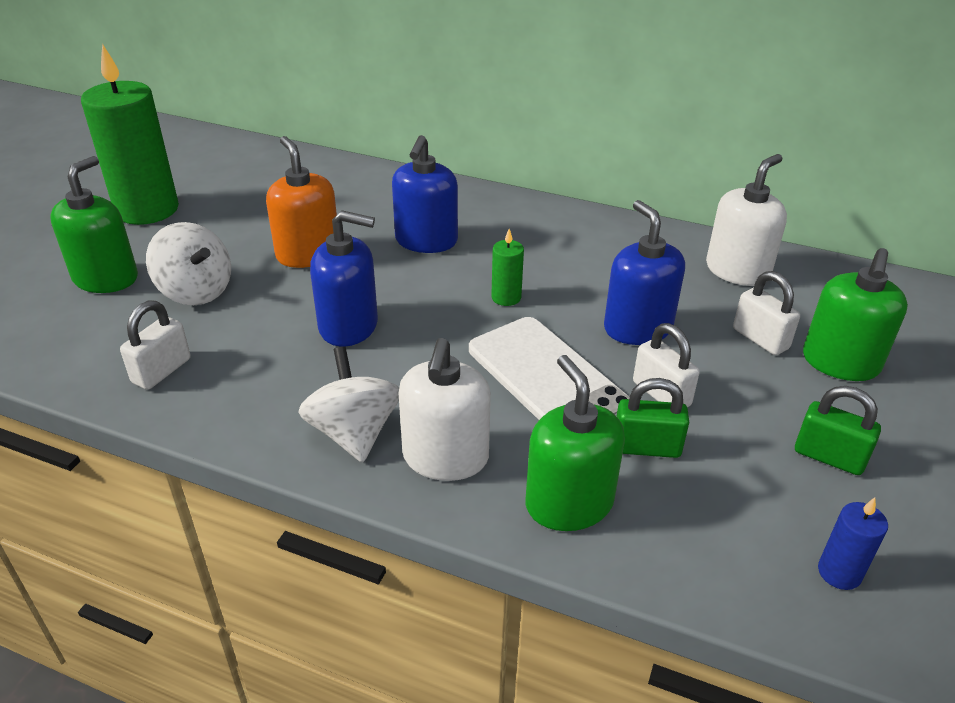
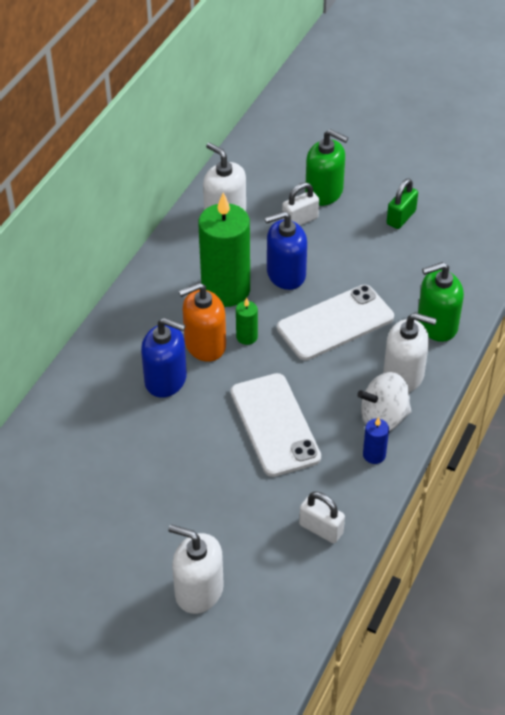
camera: 85 degrees left, 10 degrees up
(106, 278) = (199, 590): green soap dispenser -> white soap dispenser
(147, 210) = (85, 583): green candle -> green candle (226, 290)
(196, 291) = (223, 524): white spinning top -> none
(308, 254) = (176, 455): orange soap dispenser -> orange soap dispenser (205, 345)
(349, 326) = (275, 425): blue soap dispenser -> white phone
(646, 447) = (394, 287): green padlock -> none
(661, 394) = (350, 274): white padlock -> none
(839, 572) = (476, 234): blue candle -> blue candle (374, 455)

